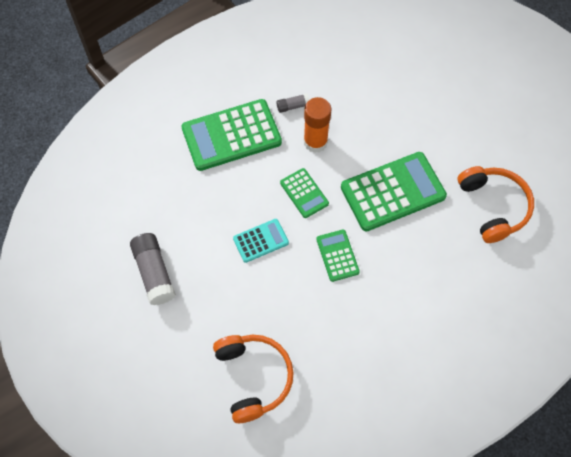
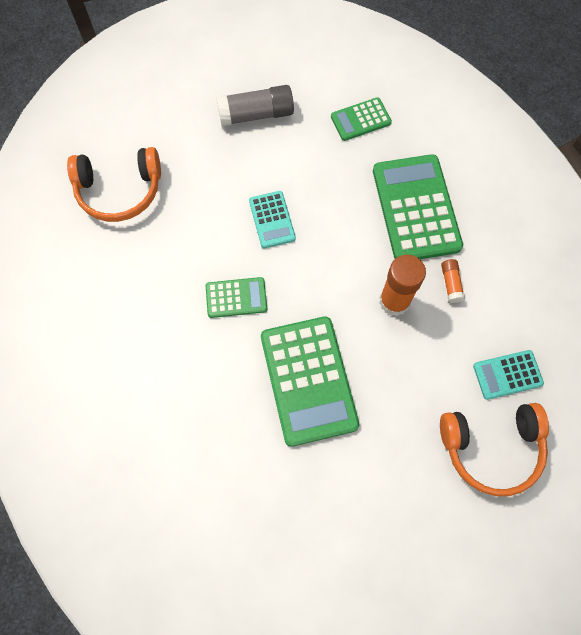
camera: 100 degrees right, 5 degrees up
(292, 106) = (451, 283): grey glue stick -> orange glue stick
(304, 193) = (324, 275): green calculator -> green calculator (360, 119)
(356, 66) = (507, 374): none -> turquoise calculator
(493, 206) = (263, 508): orange headphones -> orange headphones (491, 448)

